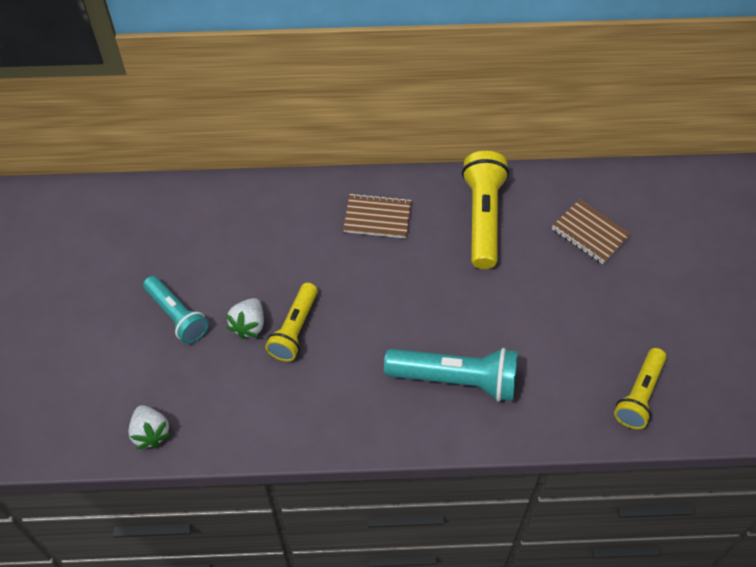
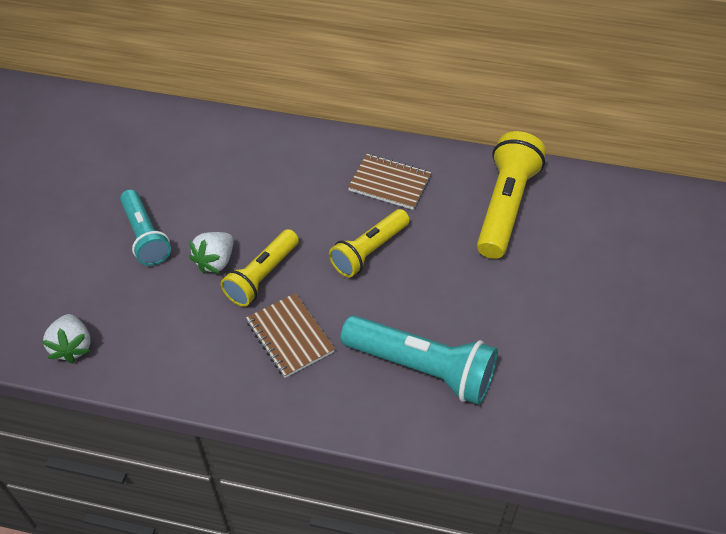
camera: 15 degrees right, 5 degrees down
(590, 233) = (623, 246): brown notebook -> brown notebook (290, 336)
(639, 395) = (635, 436): yellow flashlight -> yellow flashlight (369, 251)

